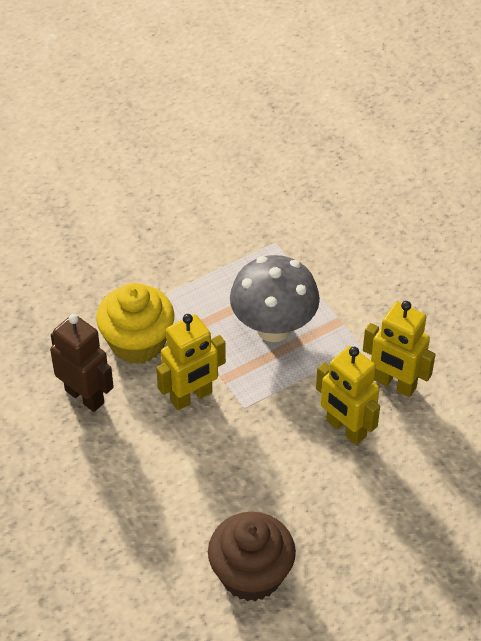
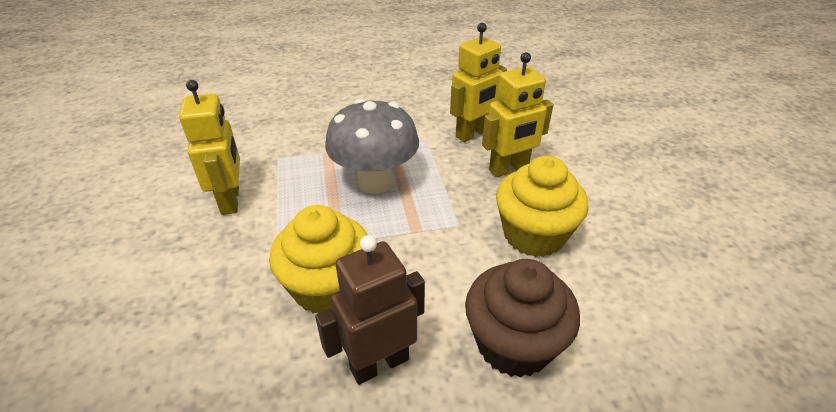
camera: 70 degrees left, 10 degrees down
(191, 397) = (428, 260): yellow robot -> yellow robot (231, 200)
(251, 574) = (670, 271): brown cupcake -> brown cupcake (514, 344)
(255, 466) = (533, 235): none -> yellow cupcake

